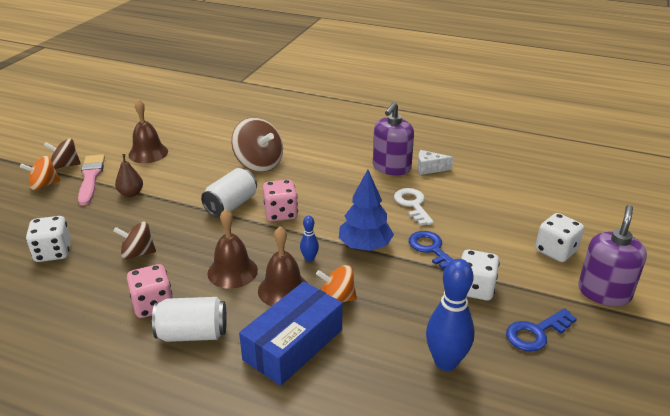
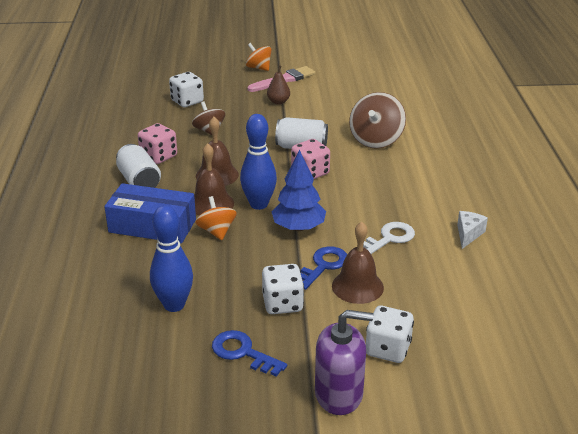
camera: 65 degrees right, 0 degrees up
(65, 165) = (290, 65): brown spinning top -> none
(148, 153) = (340, 88): brown bell -> brown bell (357, 286)
(309, 259) = (259, 204): blue bowling pin -> blue bowling pin, size x2.06
(391, 167) = (445, 210): purple soap dispenser -> none
(429, 168) = (468, 234): white cheese -> white cheese turned 45 degrees clockwise

